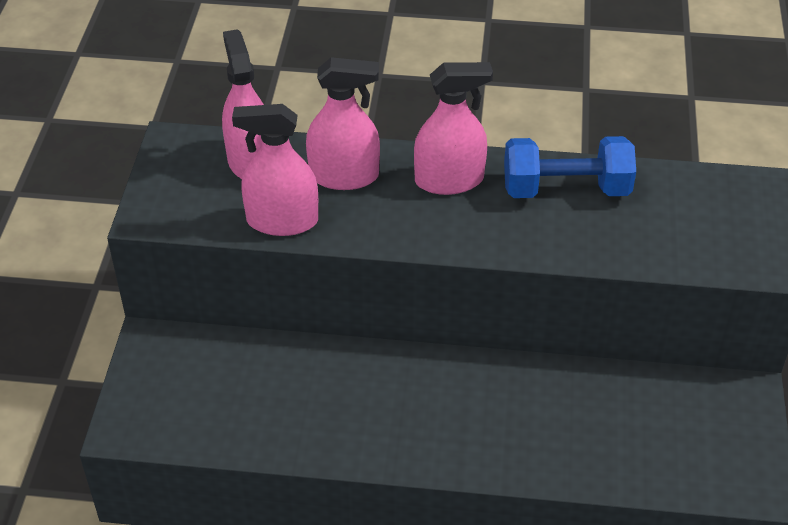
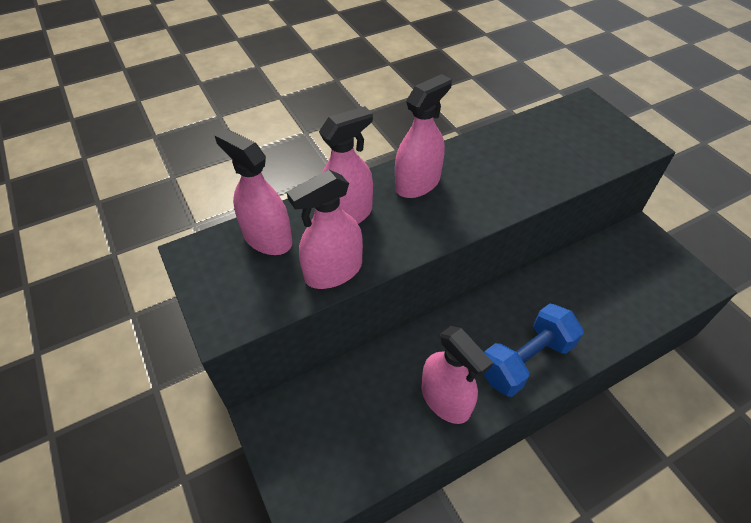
camera: 35 degrees left, 5 degrees up
(330, 424) = (445, 399): none -> pink spray bottle
(566, 189) = (491, 155): blue dumbbell -> blue dumbbell (525, 360)

